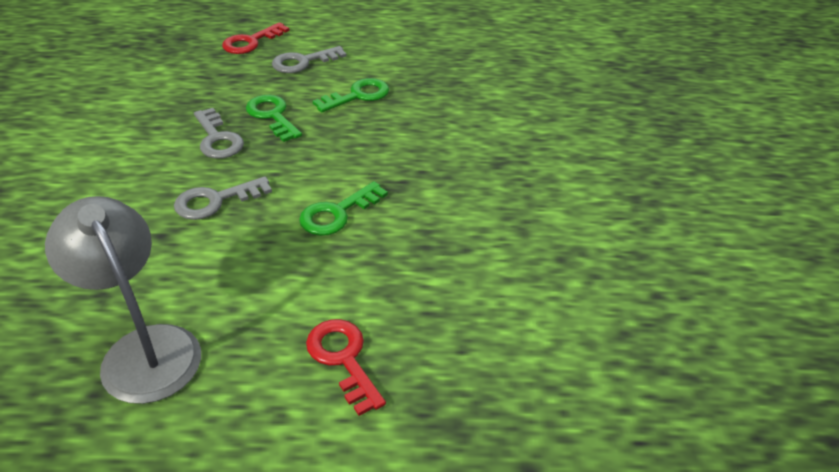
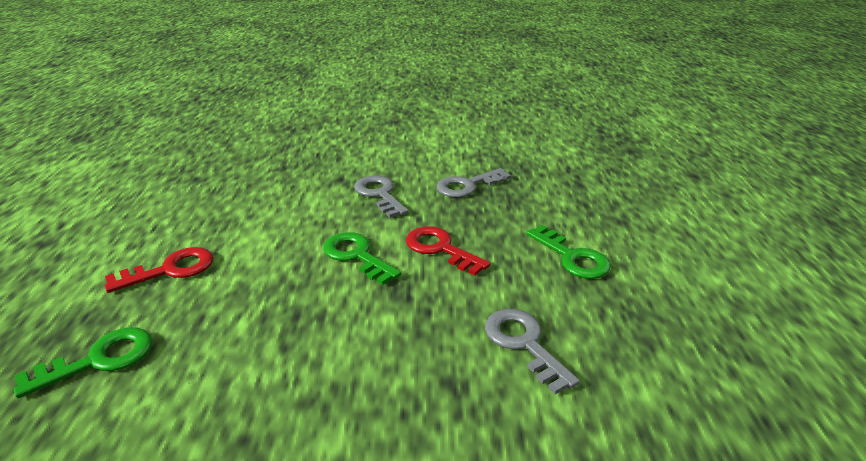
camera: 90 degrees right, 10 degrees down
(144, 348) = (226, 187): grey lamp -> none
(251, 42) = (648, 184): red key -> red key (440, 249)
(272, 116) = (513, 208): green key -> green key (99, 360)
(303, 62) = (626, 217): grey key -> grey key (524, 344)

